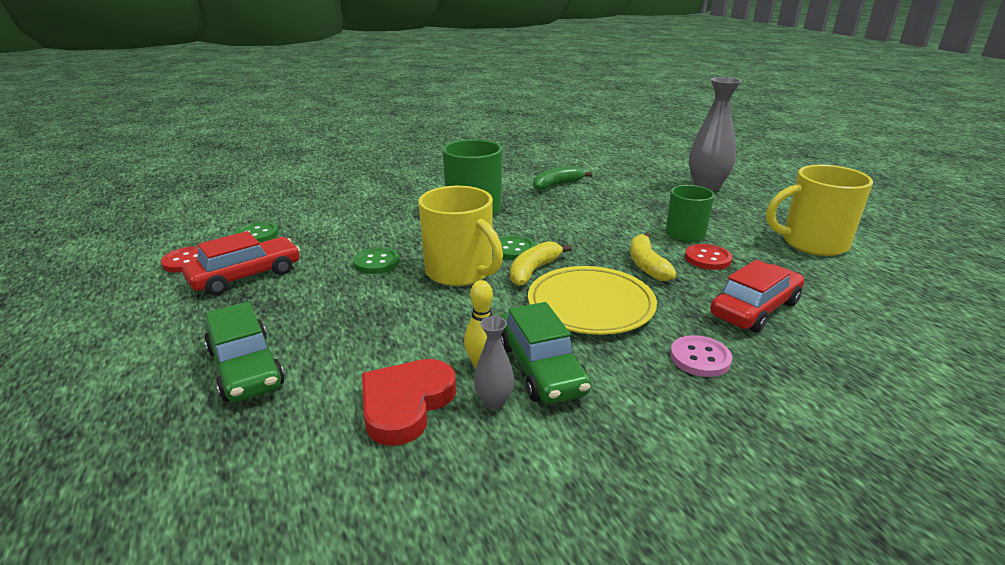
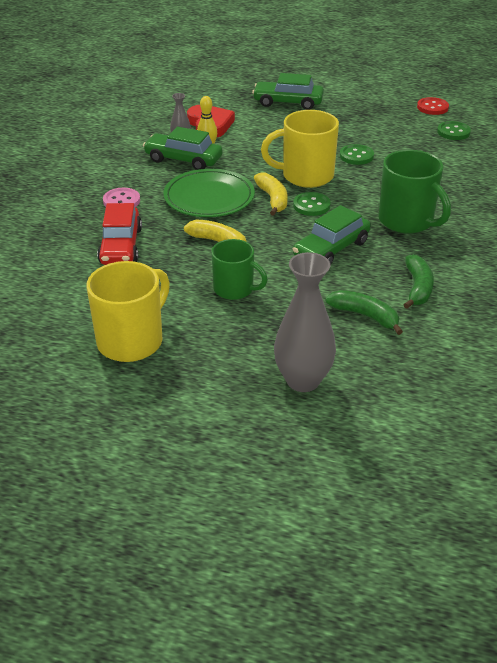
camera: 130 degrees right, 10 degrees up
(246, 276) = (388, 118): red car -> none
(565, 221) = (331, 249): none -> green car
(590, 305) = (209, 197): yellow plate -> green plate
(617, 189) = (365, 316): none -> green banana
(707, 259) = (189, 272): red button -> none

